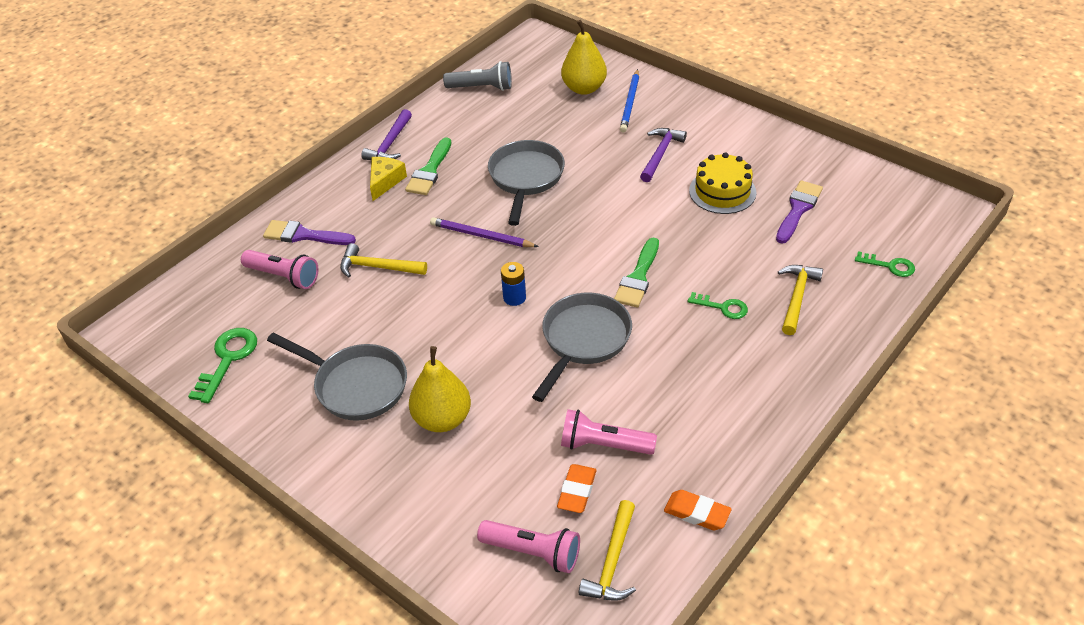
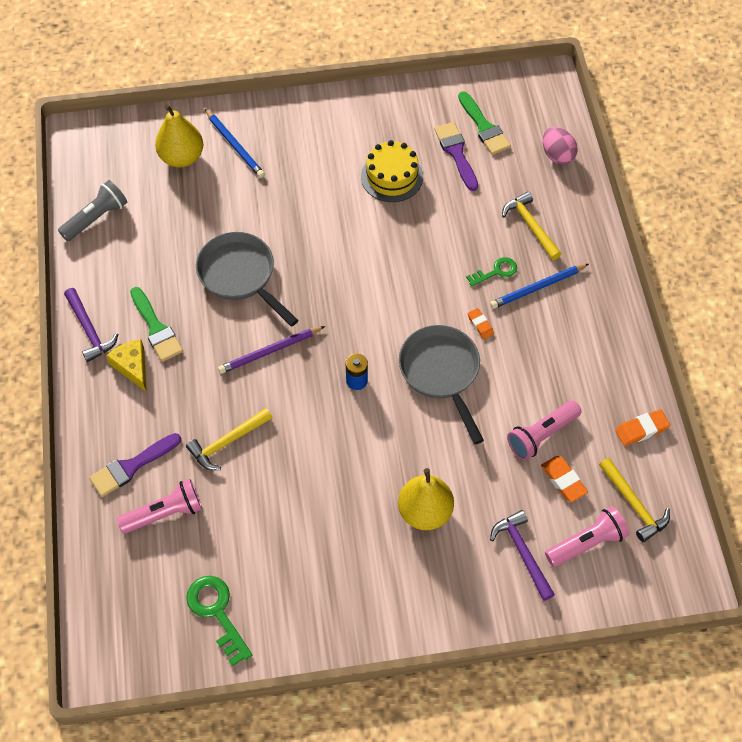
camera: 50 degrees left, 15 degrees up
(355, 385) = (336, 543): grey pan -> none
(638, 277) = (418, 294): green brush -> green brush (484, 127)
(659, 333) = (480, 325): none -> orange eraser
(660, 154) = (312, 176): purple hammer -> purple hammer (522, 552)
(744, 343) = (537, 288): none -> blue pencil
(890, 266) = (557, 155): green key -> pink egg

